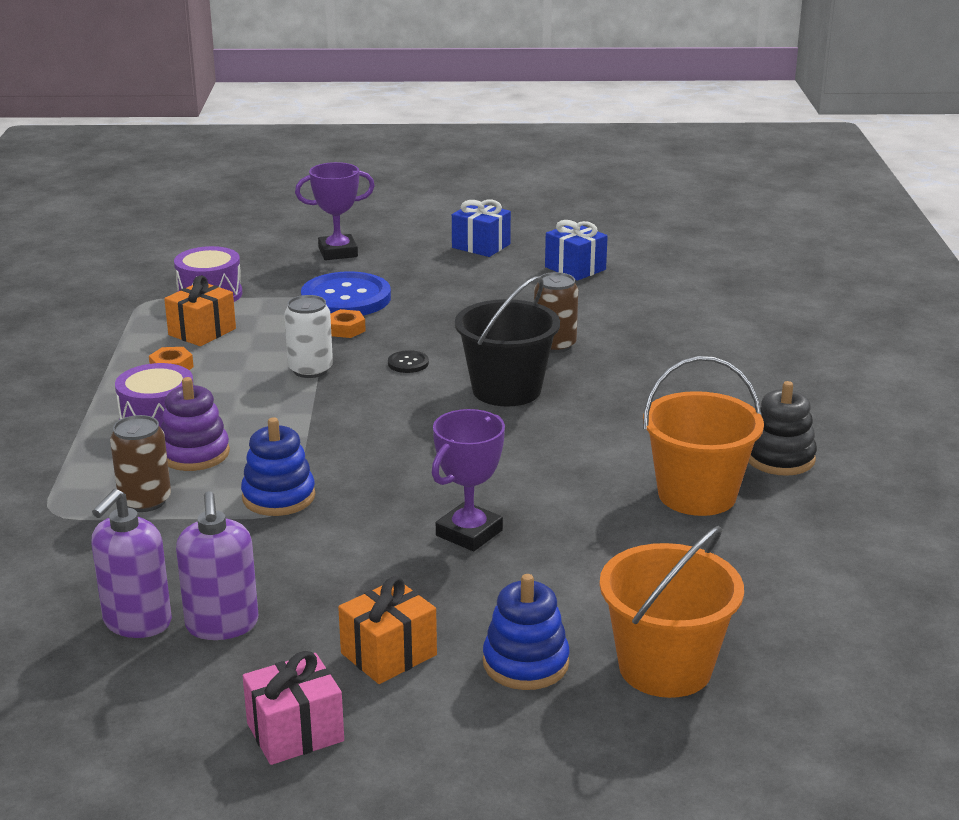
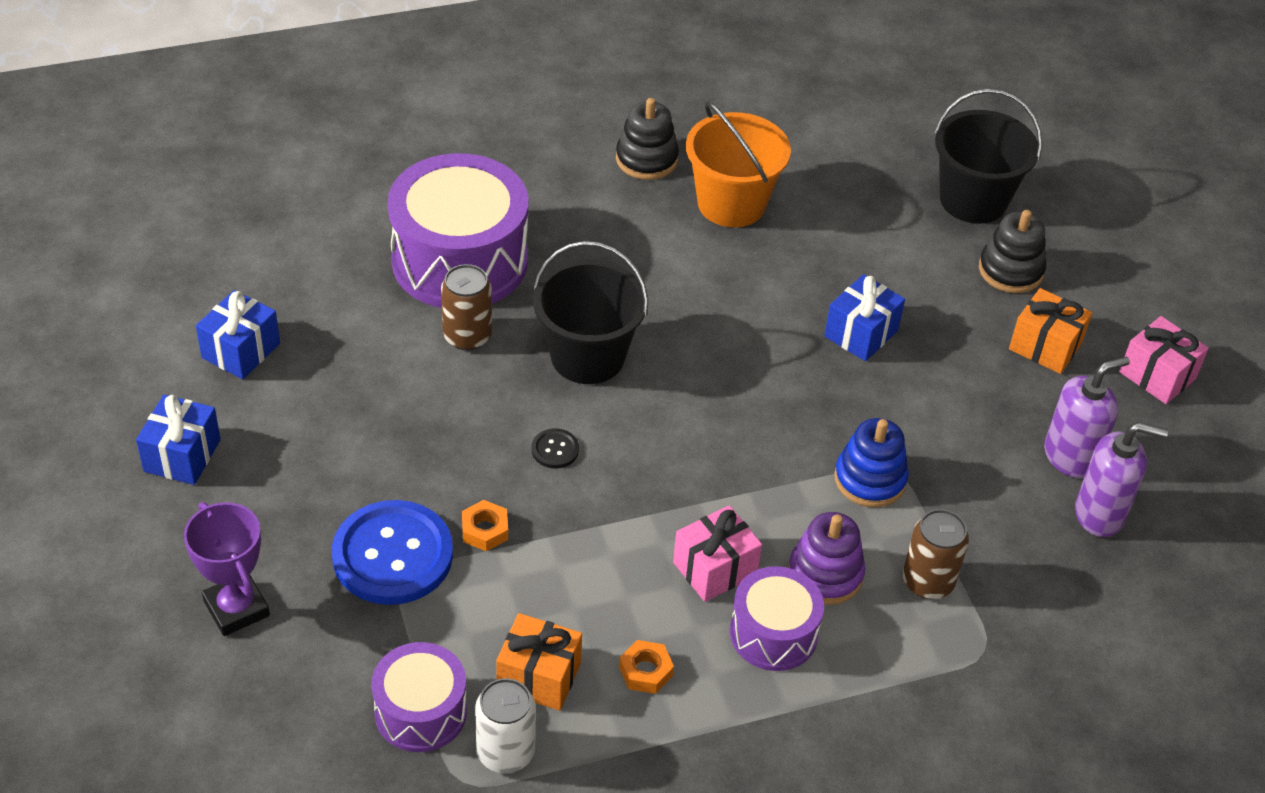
camera: 110 degrees left, 20 degrees up
(240, 408) = (714, 568): none -> pink gift
(310, 370) = (602, 533): white can -> white can (505, 752)
(469, 533) = (861, 333): purple trophy -> blue gift
(525, 663) = (1010, 270): blue stacking toy -> black stacking toy
(650, 352) = (460, 260): none -> purple drum
(665, 667) = (973, 200): orange bucket -> black bucket

